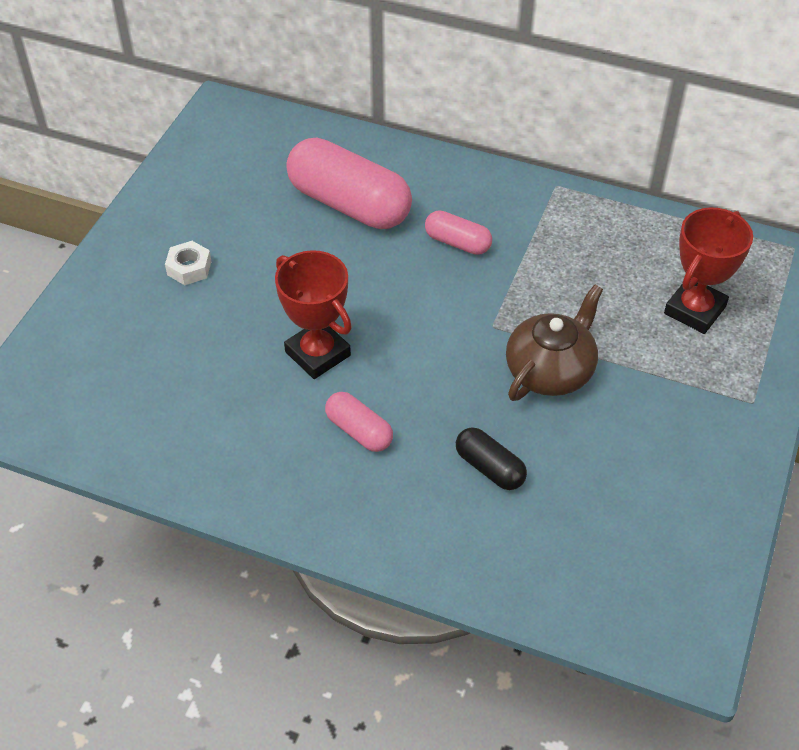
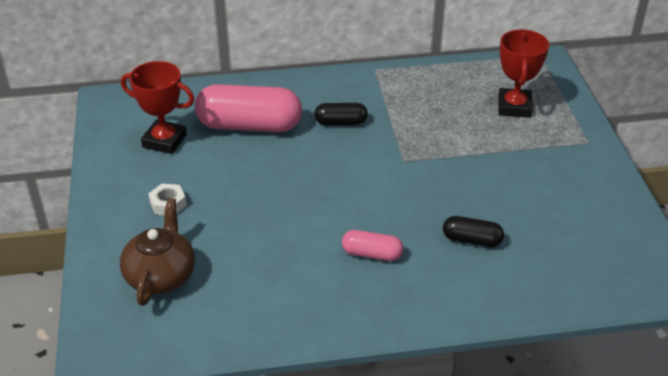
camera: 30 degrees left, 10 degrees down
(317, 354) = (304, 220): red trophy -> red trophy (164, 141)
(457, 242) = (341, 122): pink capsule -> black capsule
(550, 370) = (460, 171): brown teapot -> brown teapot (161, 275)

